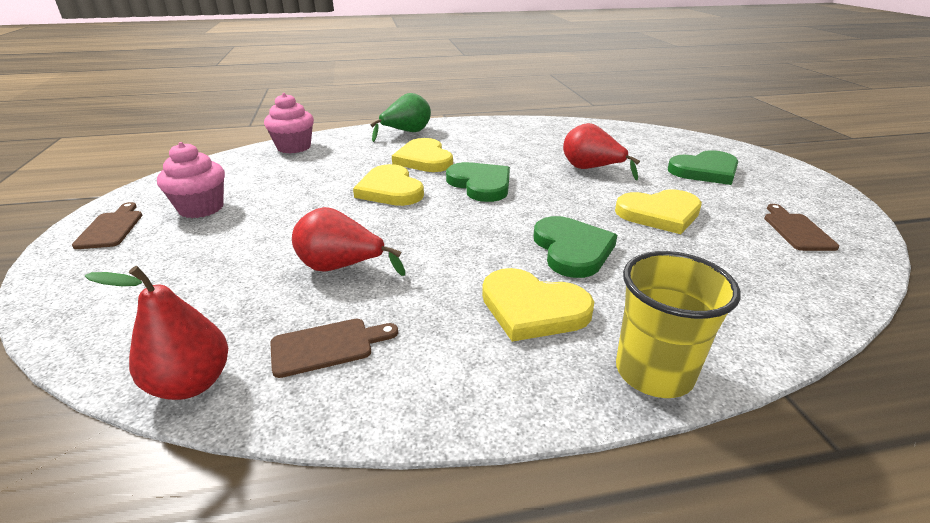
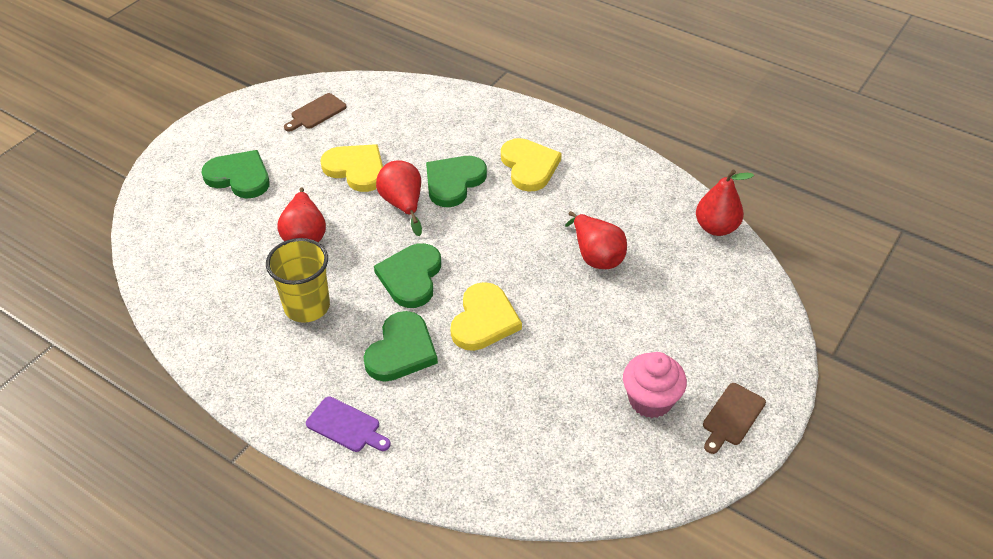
camera: 135 degrees left, 15 degrees up
(294, 147) = (492, 481): pink cupcake -> none
(327, 346) = (644, 209): brown cutting board -> none
(406, 133) = (346, 426): green pear -> purple cutting board
(424, 159) = (401, 350): yellow heart -> green heart
(573, 213) = (403, 204): none -> red pear
(654, 372) = (525, 116): yellow cup -> yellow cup (307, 306)

